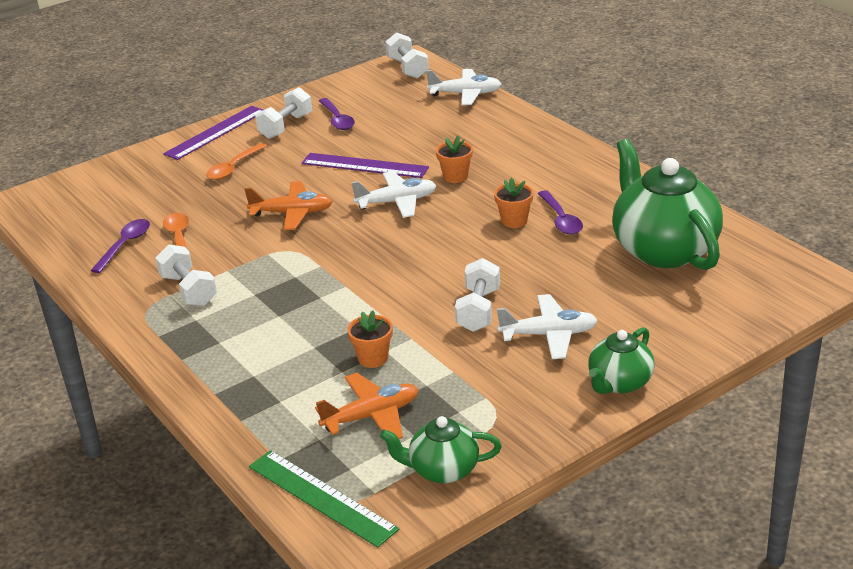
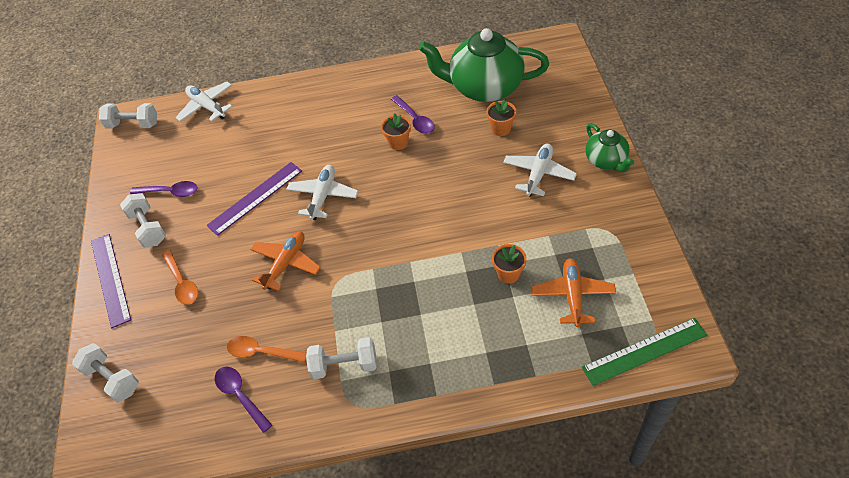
camera: 60 degrees left, 20 degrees up
(442, 470) = (647, 276): green teapot -> none
(455, 177) = (317, 152): orange flower pot -> orange flower pot (501, 129)
(465, 94) = (207, 106): white plane -> white plane turned 75 degrees counterclockwise
(478, 310) = (489, 198): white dumbbell -> white dumbbell (112, 379)
(561, 219) = (415, 119): purple spoon -> purple spoon turned 45 degrees clockwise

